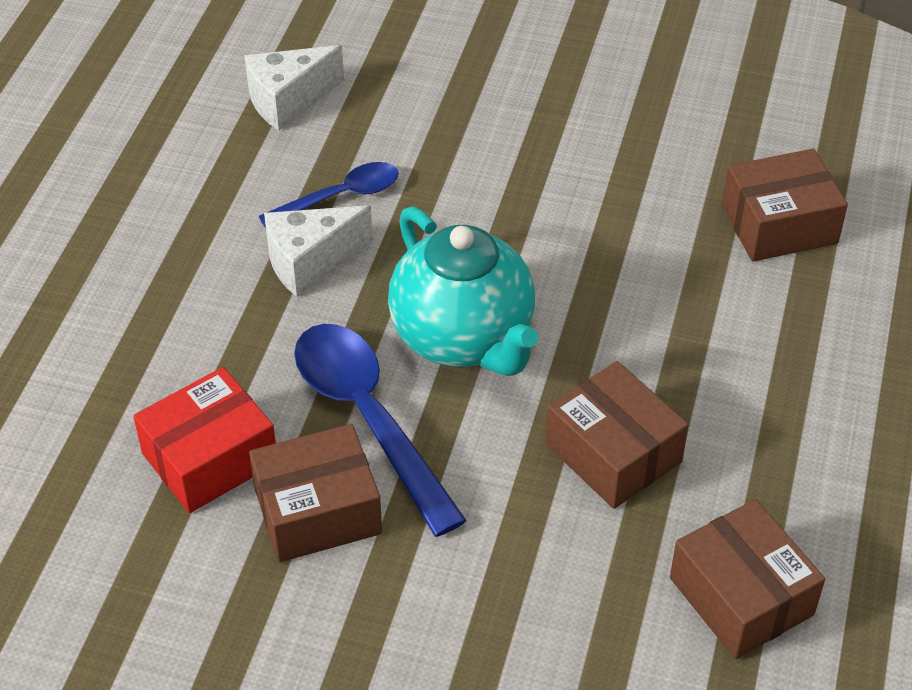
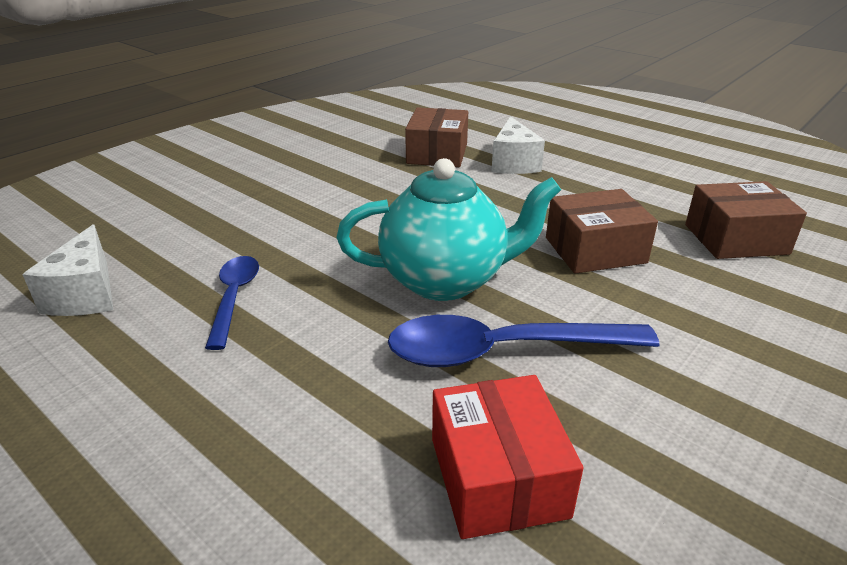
camera: 65 degrees left, 15 degrees down
(310, 262) = (292, 335): white cheese -> white cheese (513, 163)
(317, 511) = (601, 413): brown box -> none

